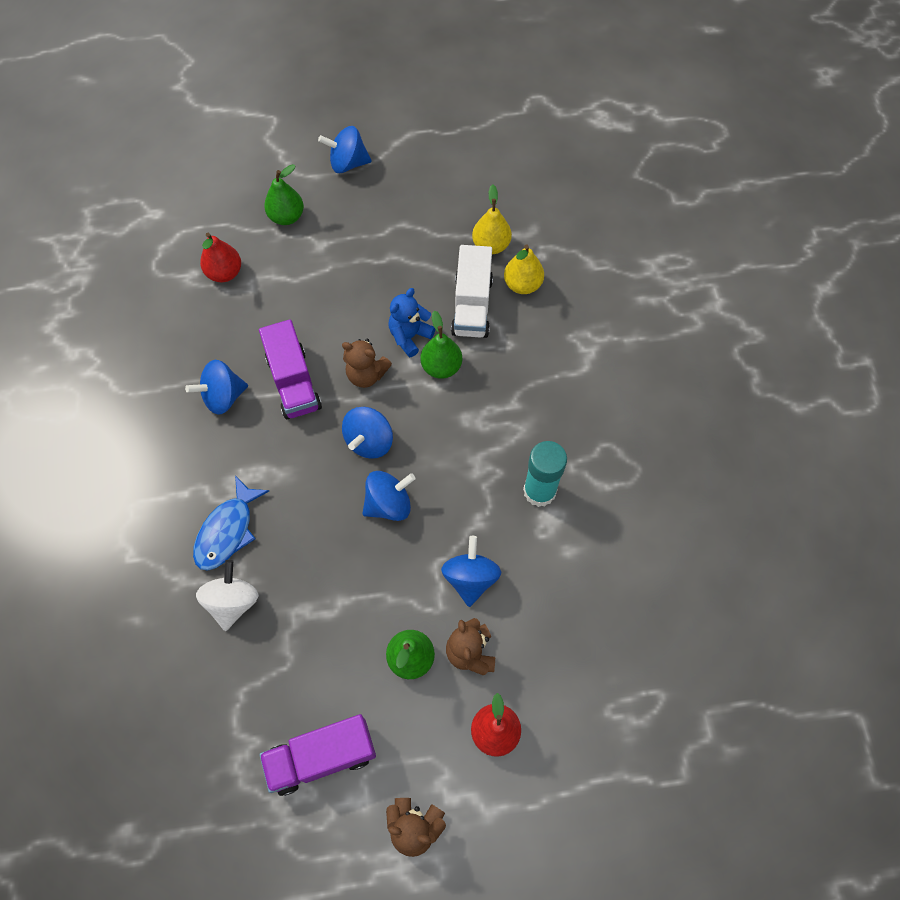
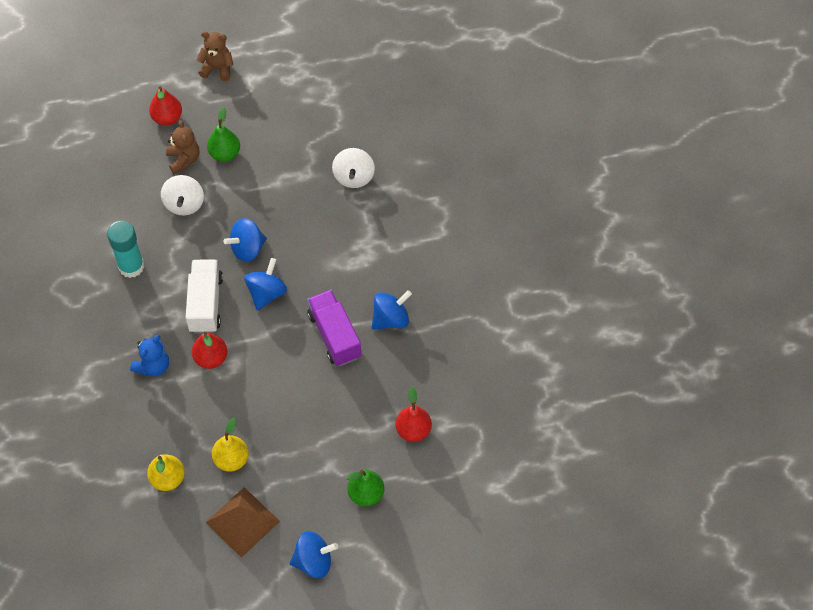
camera: 175 degrees right, 5 degrees down
(227, 531) = (367, 221): blue fish -> none
(322, 757) = (279, 97): purple truck -> none
(366, 375) = (274, 347): brown teddy bear -> none
(410, 336) = (239, 383): blue teddy bear -> blue teddy bear (153, 366)
(415, 202) = (242, 521): none -> brown pyramid
(441, 367) = (211, 358): green pear -> red pear
(470, 578) = (184, 204): blue spinning top -> white spinning top
(472, 306) = (185, 416): white truck -> white truck (206, 304)
(522, 285) = (139, 440): yellow pear -> yellow pear (231, 459)

